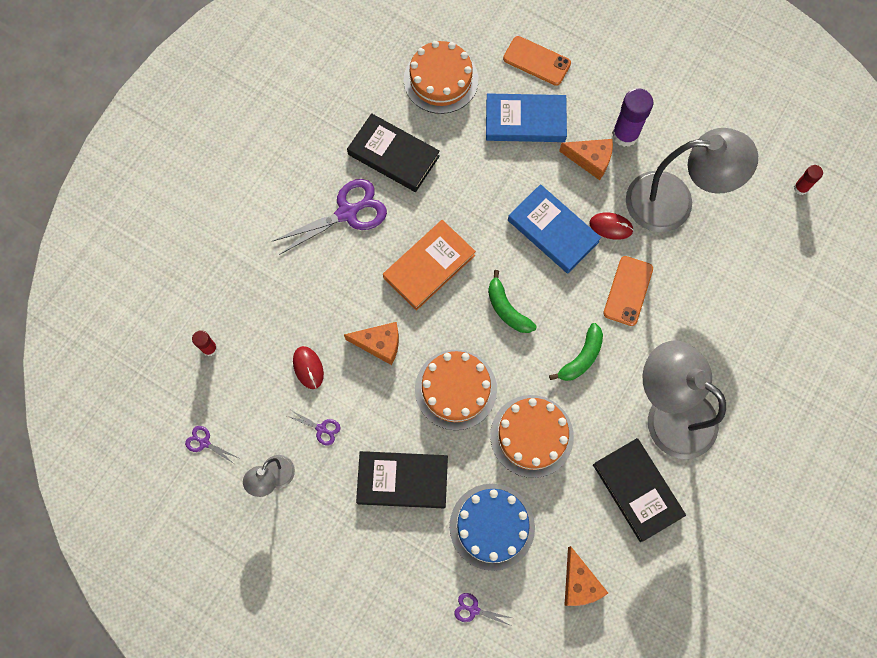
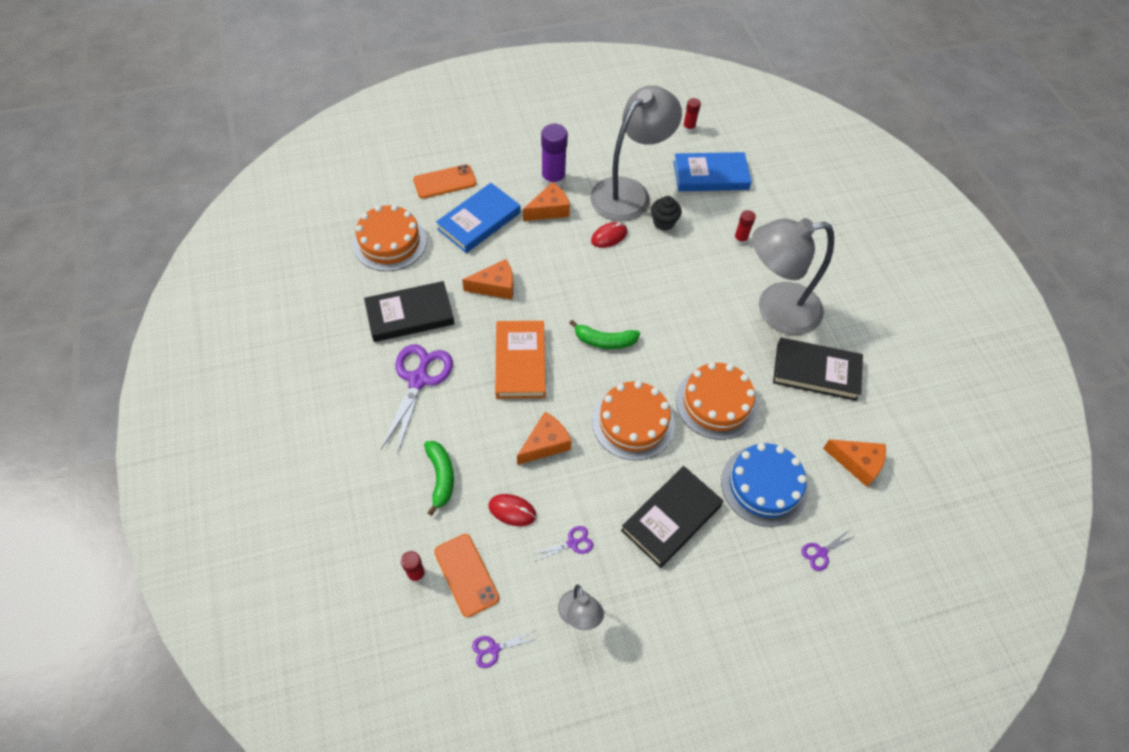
camera: 50 degrees left, 15 degrees down
(477, 189) = (495, 286): none -> orange cheese
(553, 231) = (576, 269): blue book -> blue book (710, 176)
(581, 357) = (686, 327): green banana -> green banana (441, 477)
(628, 291) = (665, 263): orange phone -> orange phone (466, 575)
(670, 255) = (663, 222): none -> black cupcake
(716, 329) = (740, 239): none -> red glue stick

